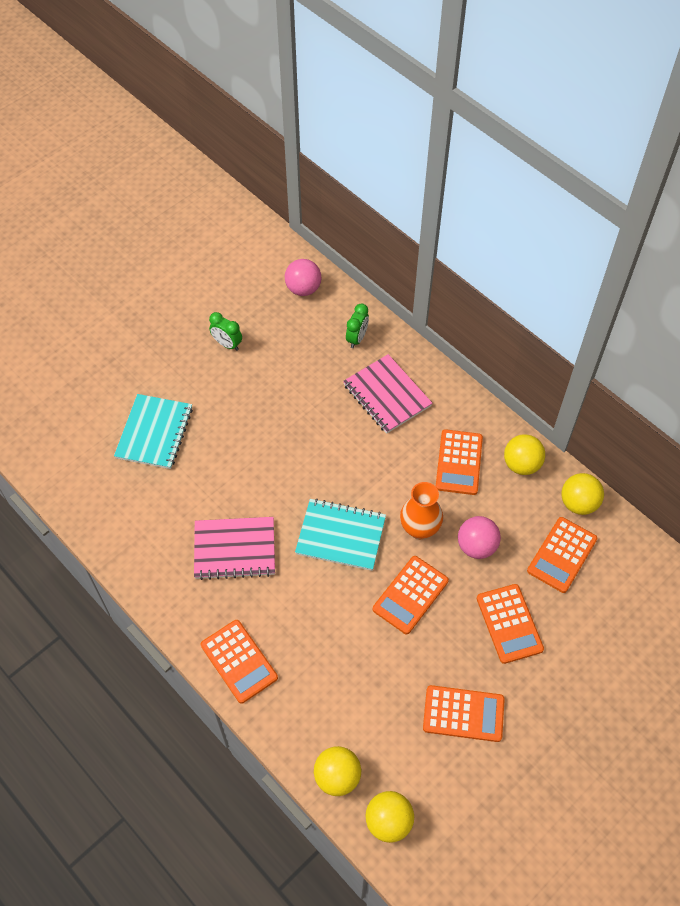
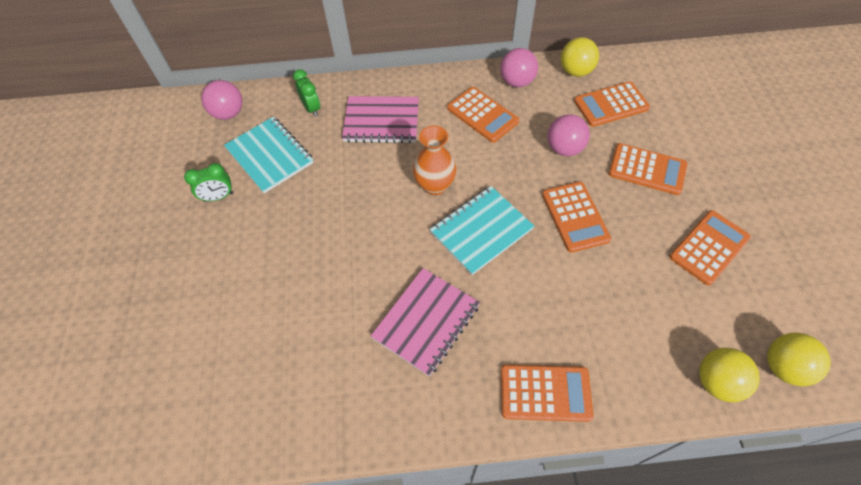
camera: 50 degrees left, 0 degrees up
(154, 433) = (244, 312): turquoise notebook -> turquoise notebook (270, 156)
(419, 528) = (519, 174): orange vase -> orange vase (435, 185)
(521, 464) = (517, 82): yellow ball -> pink ball
(562, 555) = (611, 105): orange calculator -> orange calculator turned 90 degrees clockwise

